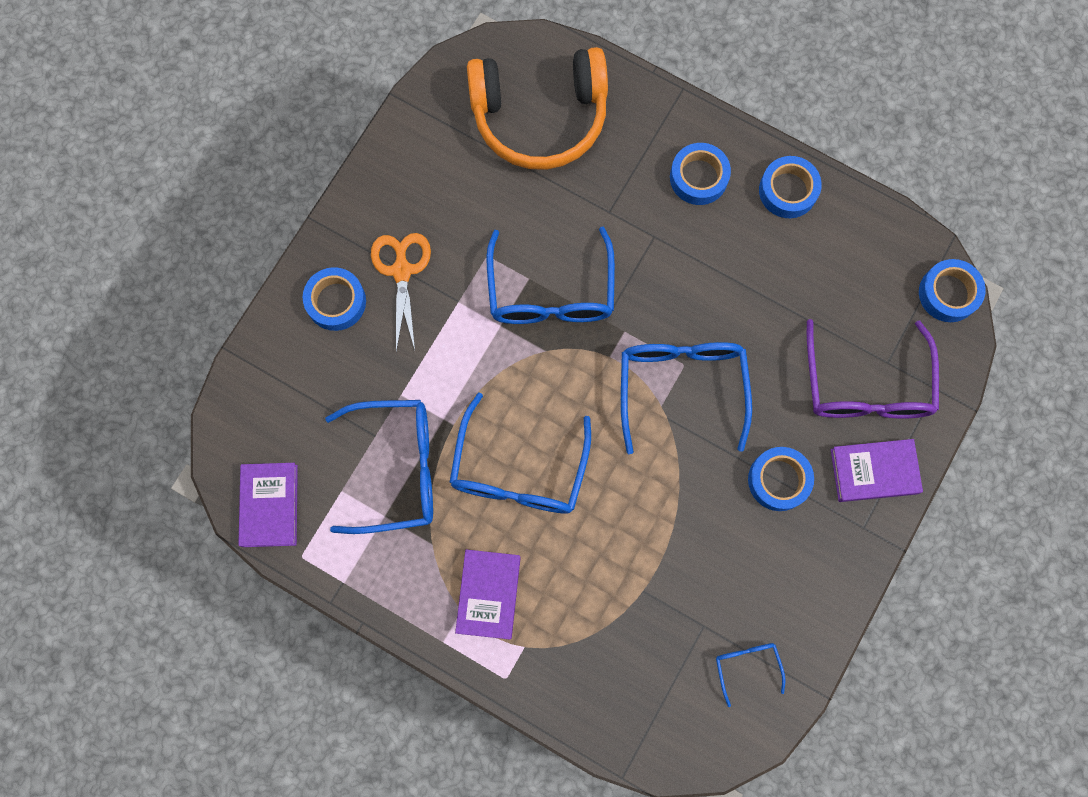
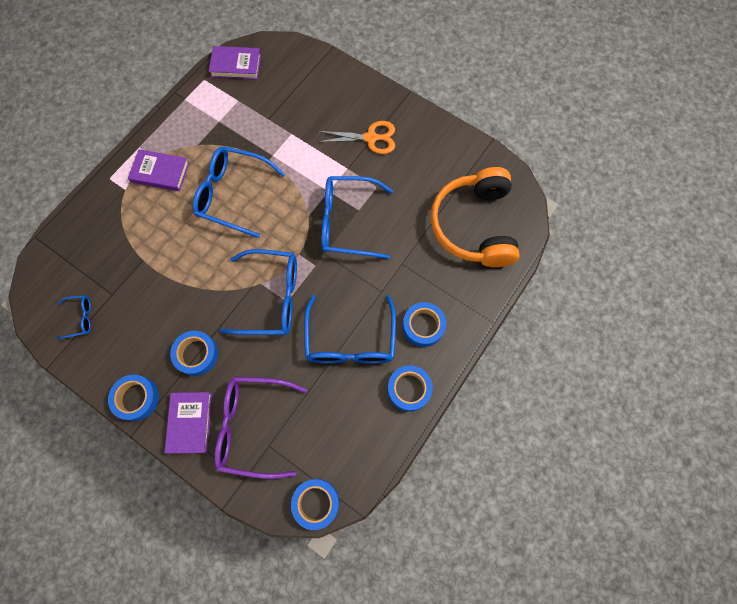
camera: 95 degrees right, 5 degrees down
(336, 302) = (354, 102): blue tape -> blue tape (136, 398)
(397, 468) = (246, 129): blue glasses -> blue glasses (350, 341)

